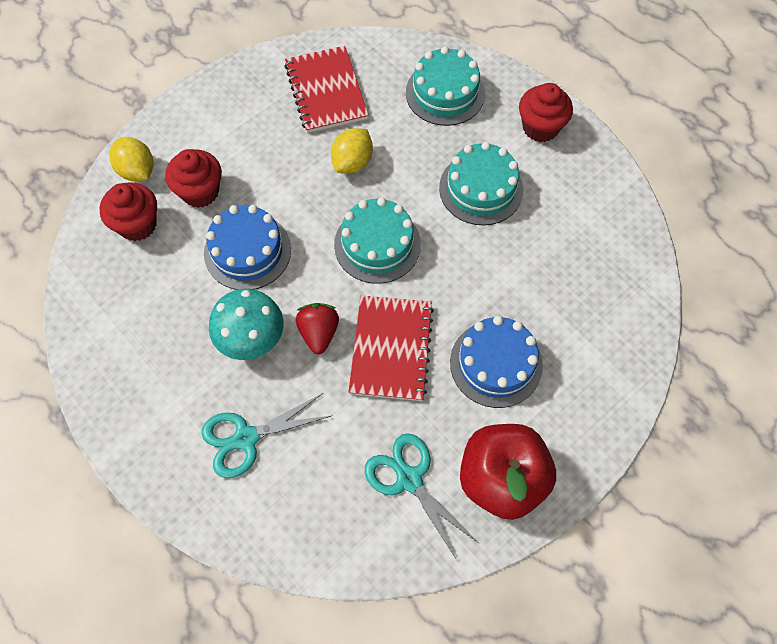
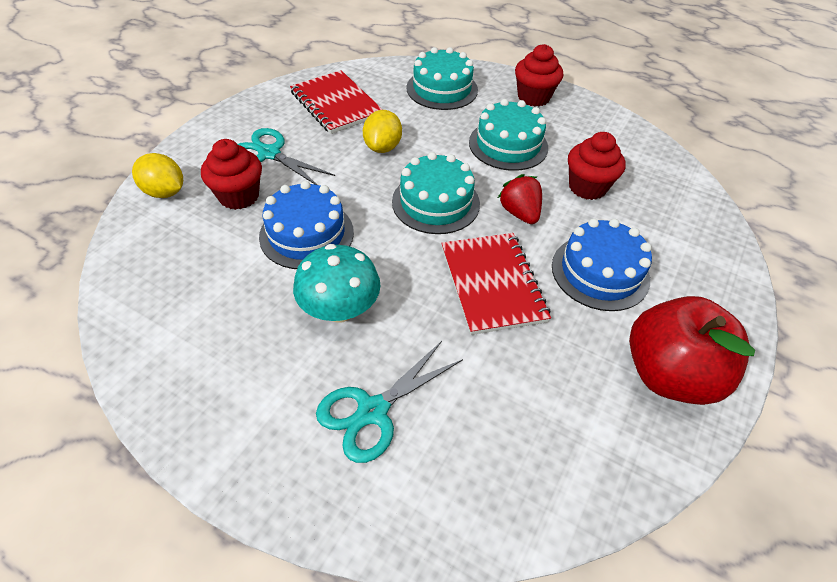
camera: 20 degrees left, 15 degrees down
(137, 224) = (177, 236): red cupcake -> red cupcake (587, 187)
(319, 333) = (411, 287): red strawberry -> red strawberry (519, 213)
(409, 479) = (575, 402): turquoise scissors -> turquoise scissors (269, 154)

